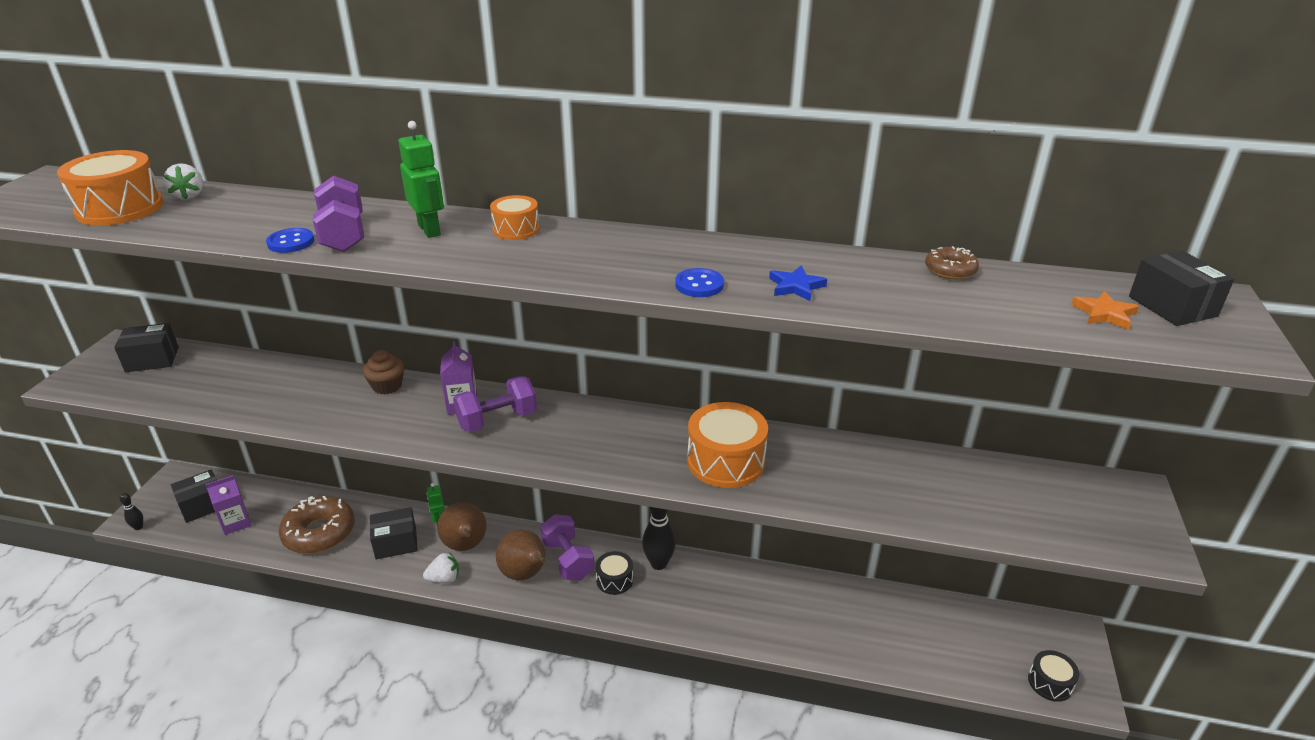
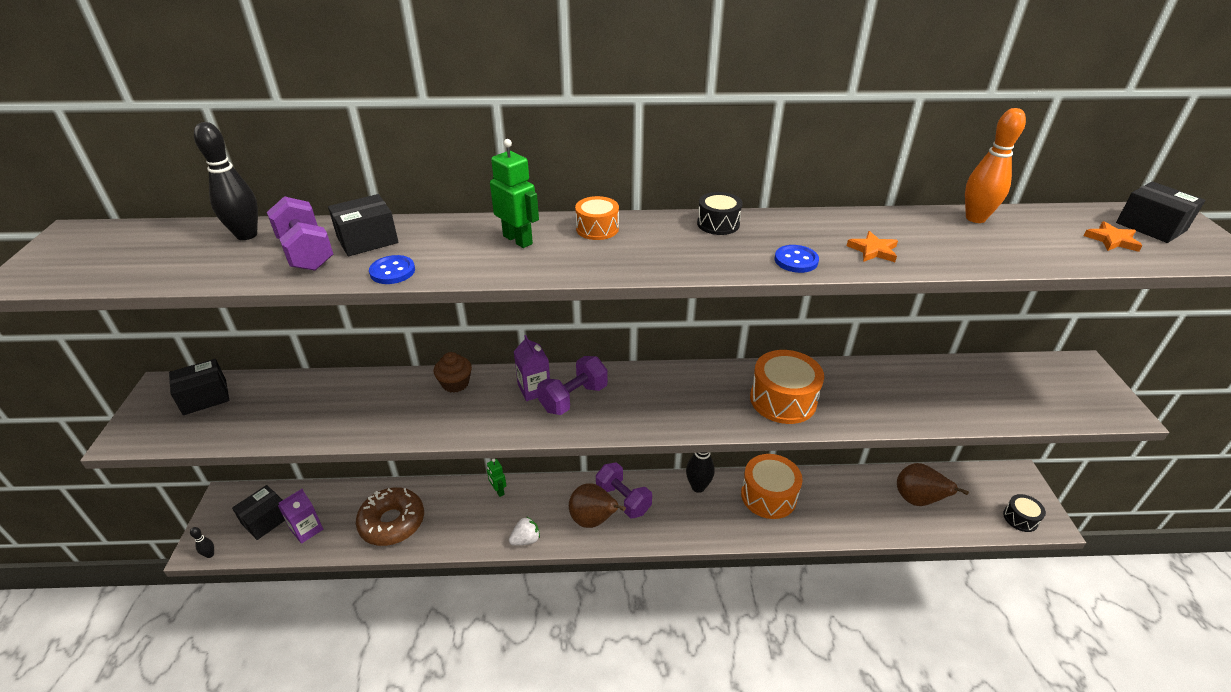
camera: 15 degrees left, 5 degrees up
(120, 208) = (180, 258): orange drum -> orange drum (768, 496)
(189, 196) = (246, 235): white strawberry -> black bowling pin
(343, 235) = (439, 256): purple dumbbell -> purple dumbbell (306, 253)
(396, 543) = (467, 516): black box -> black box (367, 240)
(465, 546) = (531, 506): brown pear -> brown pear (917, 500)
(614, 580) = (669, 509): black drum -> black drum (718, 224)
(796, 286) = (873, 250): blue star -> orange star
(950, 270) = (975, 218): brown donut -> orange bowling pin

